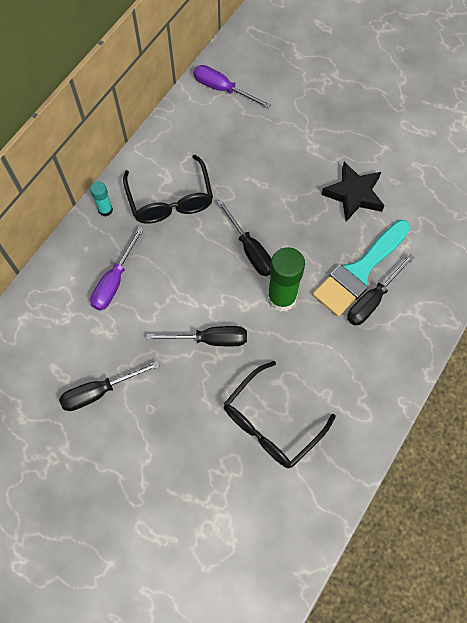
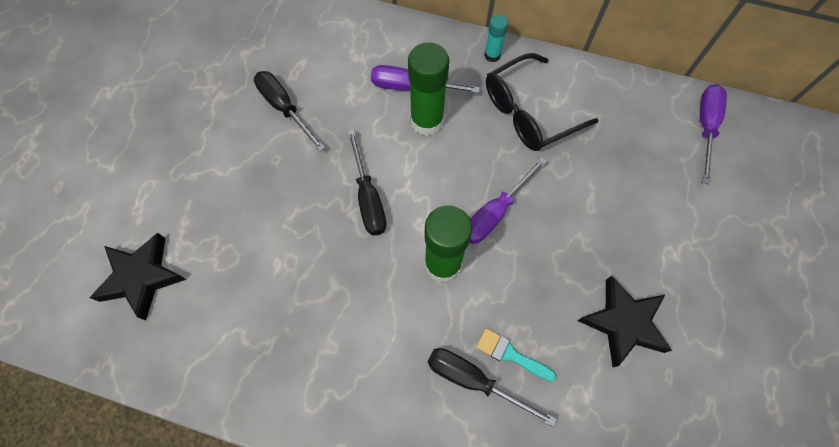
camera: 75 degrees right, 0 degrees up
(153, 277) = (427, 121): none -> green glue stick
(231, 540) = (142, 277): none -> black star
(250, 250) = (495, 213): black screwdriver -> purple screwdriver
(271, 423) = (280, 289): black glasses -> none
(359, 271) = (511, 354): turquoise brush -> turquoise brush, size x0.47

